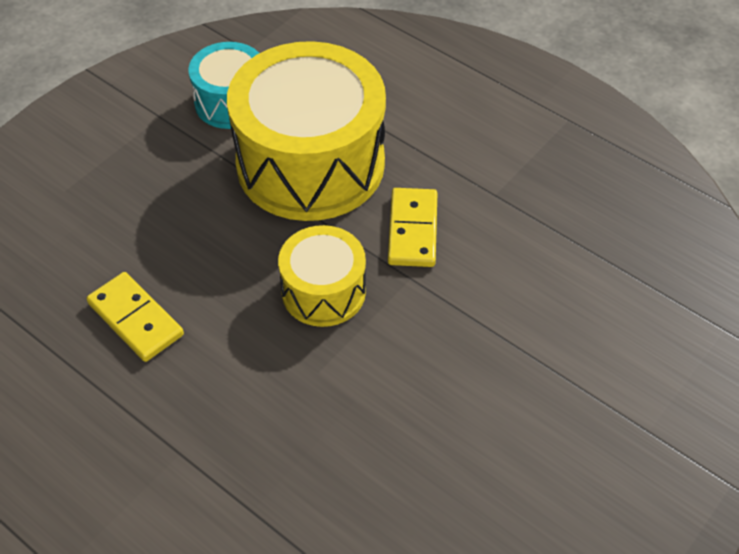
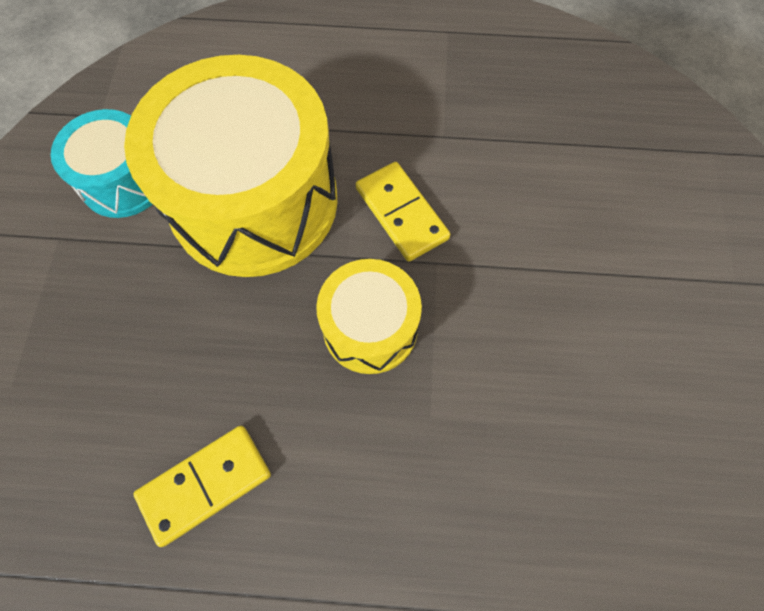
camera: 35 degrees left, 15 degrees up
(136, 319) = (205, 484): yellow domino -> yellow domino turned 45 degrees counterclockwise

